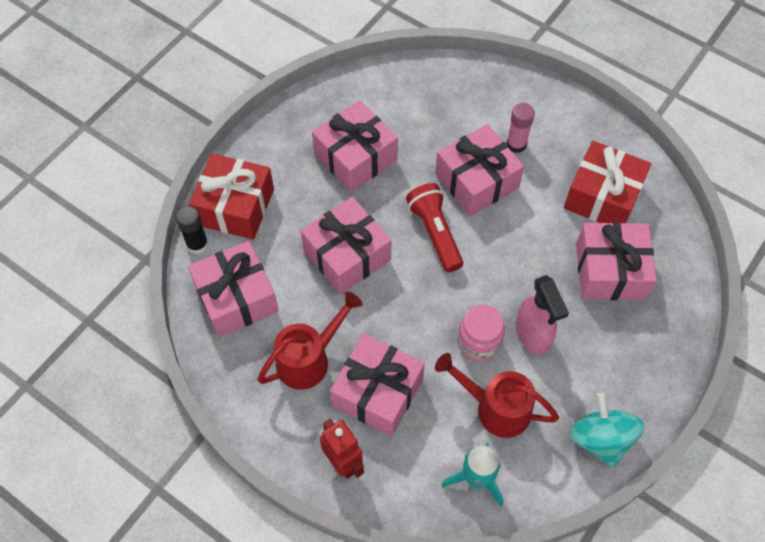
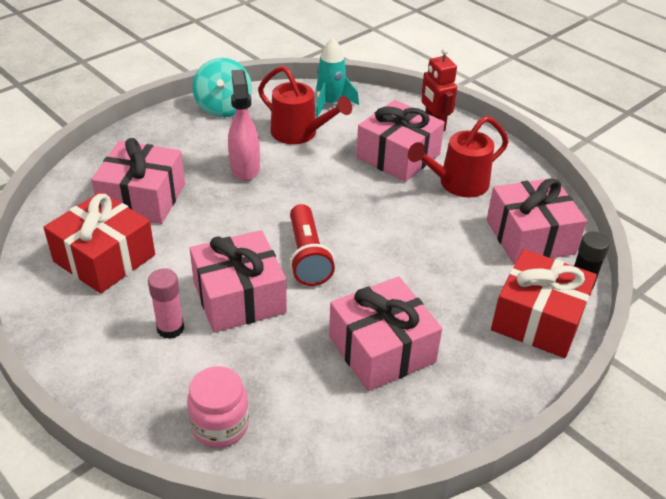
camera: 170 degrees left, 20 degrees down
(347, 255) = (409, 253): pink gift -> none
(479, 342) = (296, 171): pink jar -> pink jar (220, 426)

